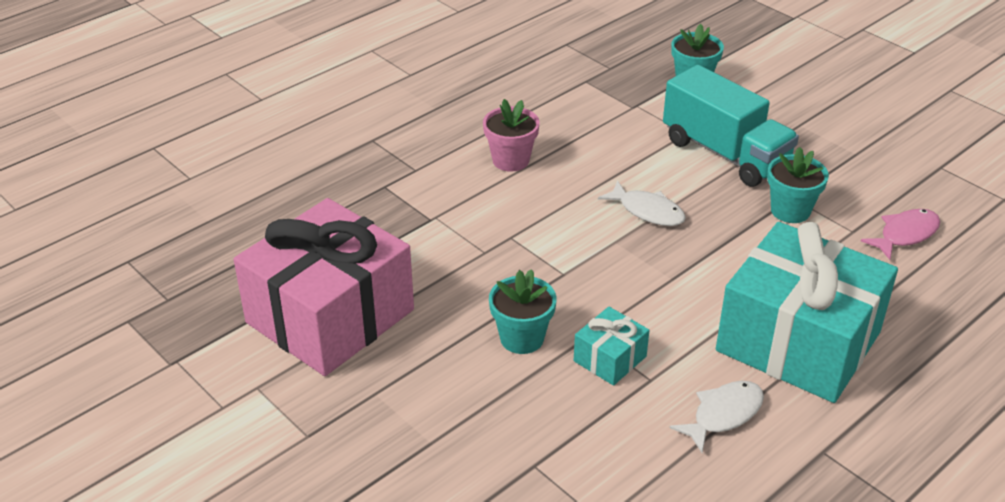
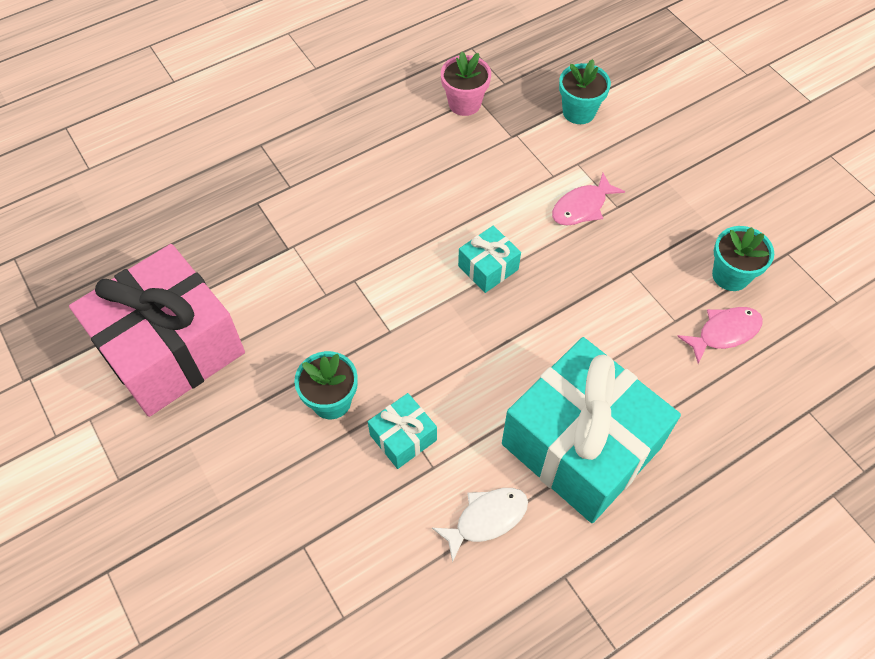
camera: 10 degrees right, 20 degrees up
(511, 160) = (379, 187): pink flower pot -> pink flower pot (464, 103)
(647, 211) = (488, 268): white fish -> turquoise gift
(725, 153) = (582, 207): turquoise truck -> pink fish
(790, 211) = (623, 287): turquoise flower pot -> turquoise flower pot (730, 275)

